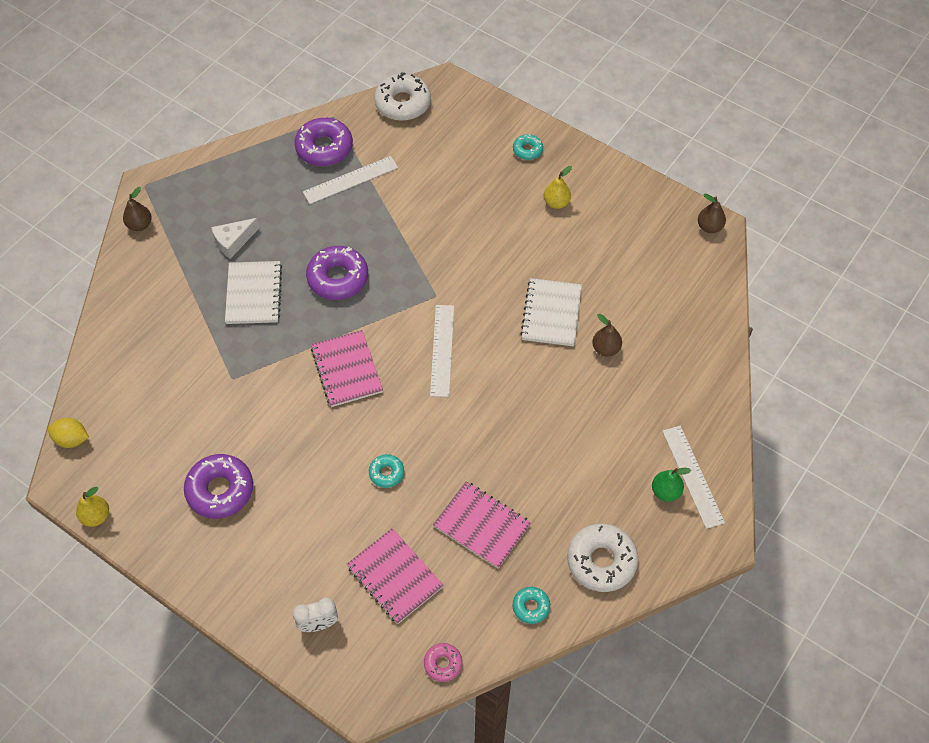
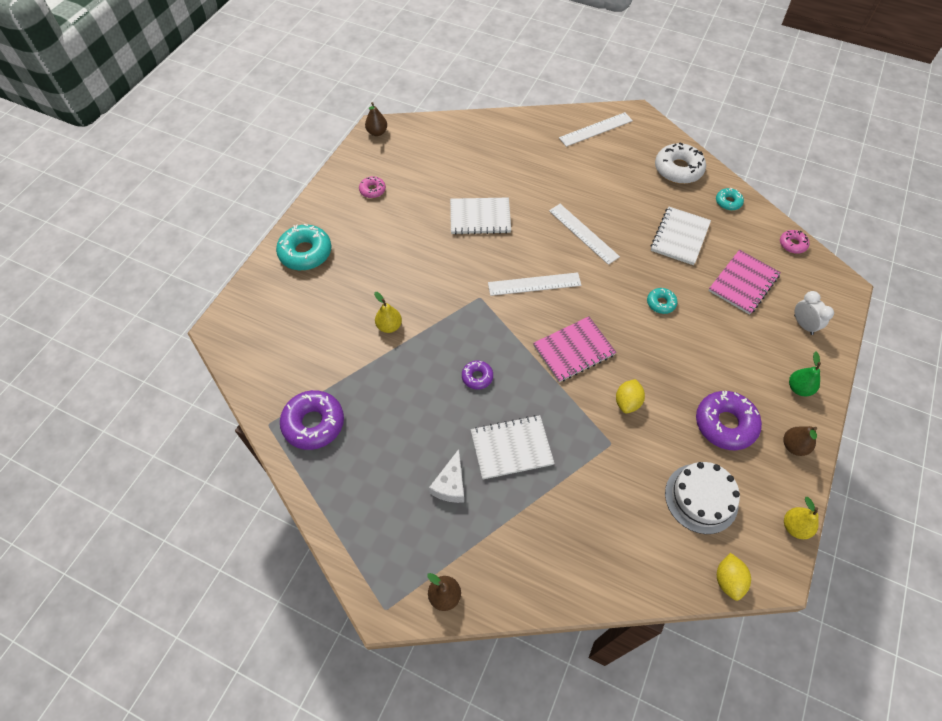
camera: 100 degrees left, 0 degrees up
(152, 441) = (701, 498): none -> white cake
(233, 241) = (450, 484): white cheese -> white cheese turned 60 degrees clockwise
(272, 404) = (627, 402): none -> yellow lemon
(338, 278) = (477, 377): purple donut -> purple donut, size x0.53
(350, 180) = (355, 390): white ruler -> white ruler (583, 233)
(403, 103) = (248, 362): white donut -> none
(482, 525) = (680, 237): pink notebook -> white notebook
(527, 150) = (305, 253): turquoise donut -> turquoise donut, size x1.90
(556, 203) = (364, 226): yellow pear -> yellow pear (389, 326)
(605, 349) = (505, 182): brown pear -> brown pear (793, 446)
(611, 214) = (372, 190): none -> pink donut
(665, 491) = (613, 141): green pear -> green pear (798, 388)

